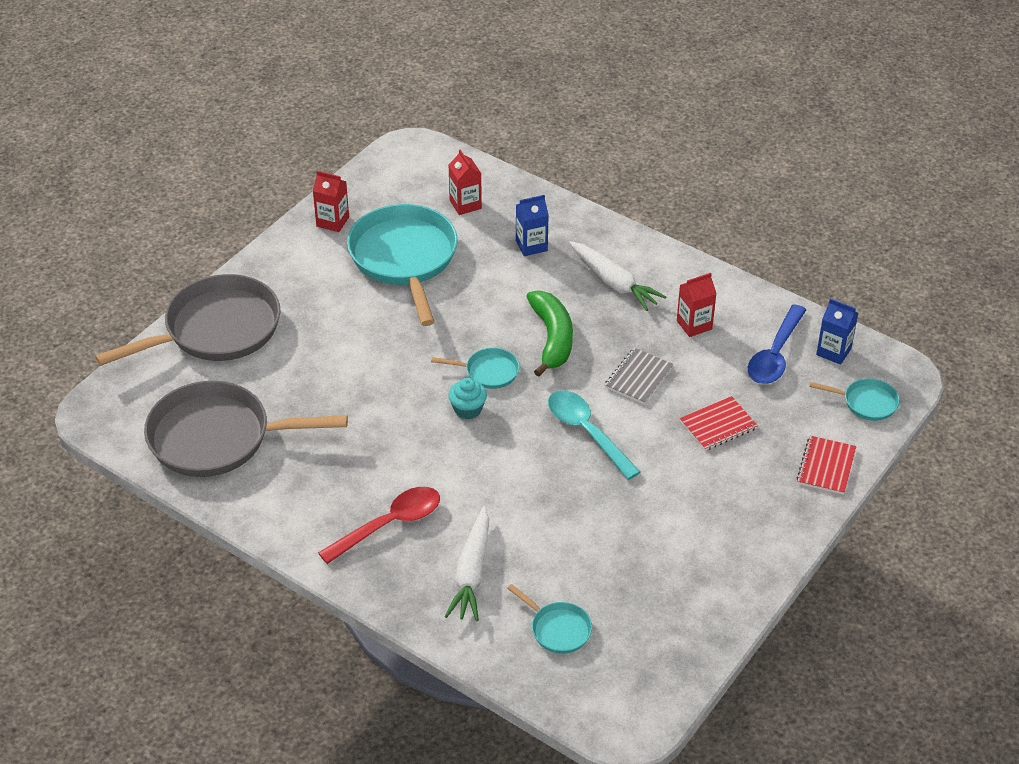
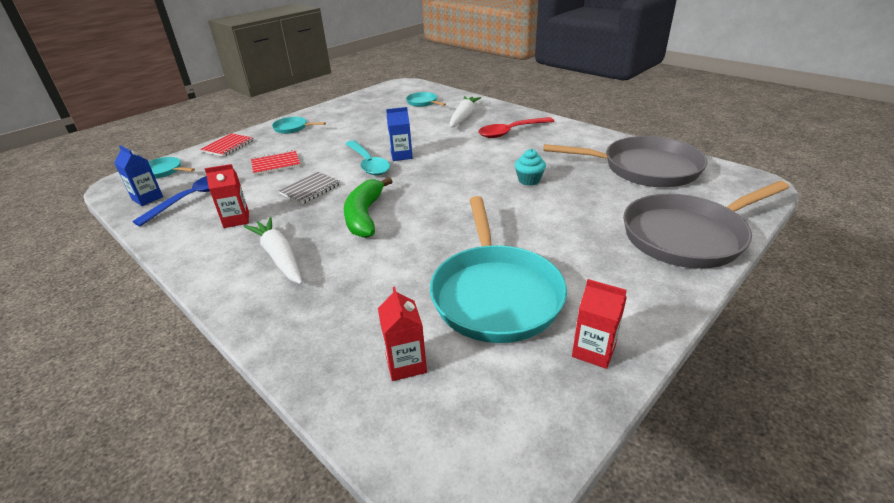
camera: 170 degrees left, 10 degrees down
(468, 409) = (450, 177): turquoise cupcake -> turquoise cupcake (529, 180)
(488, 372) = (428, 197): turquoise pan -> turquoise pan (293, 128)
(531, 245) = (343, 300): blue carton -> blue carton (401, 155)

